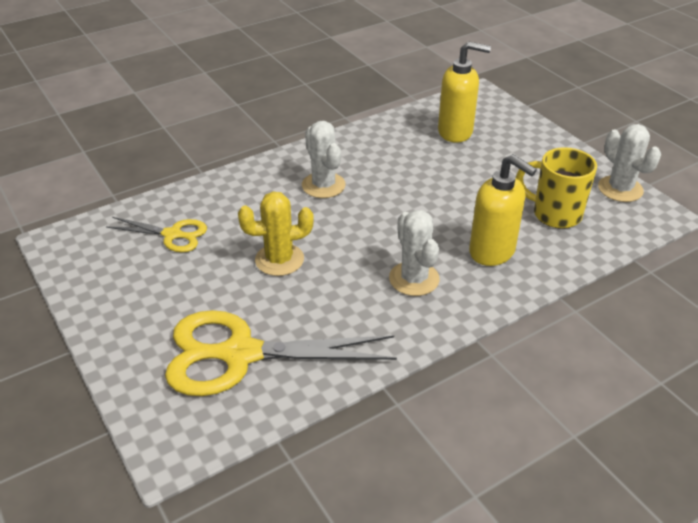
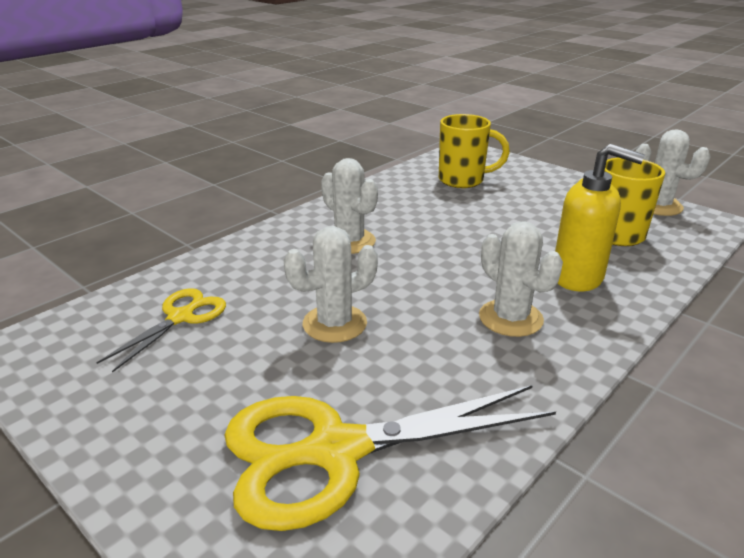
camera: 15 degrees left, 10 degrees down
(173, 235) = (181, 317): yellow scissors -> yellow scissors turned 60 degrees counterclockwise
(279, 260) = (334, 324): yellow cactus -> white cactus
(455, 132) = (463, 180): yellow soap dispenser -> yellow mug

